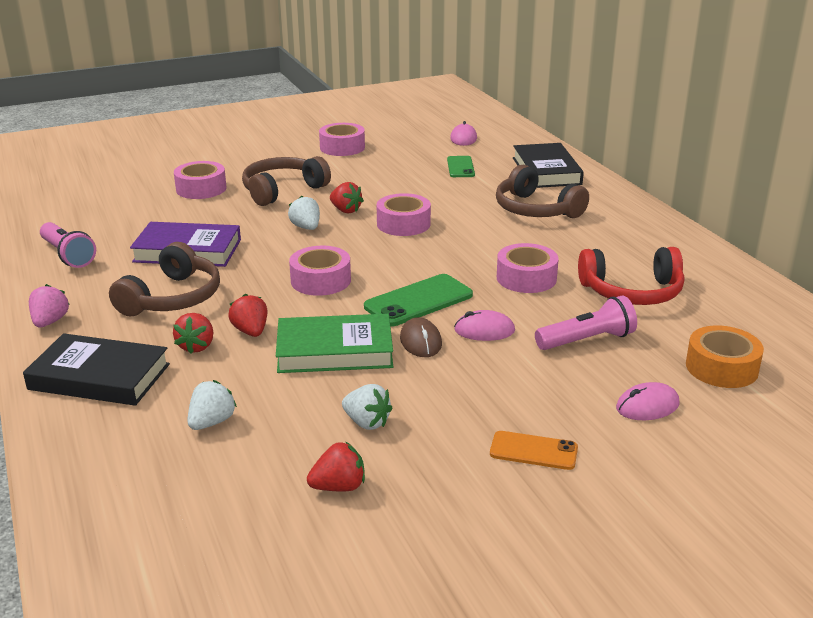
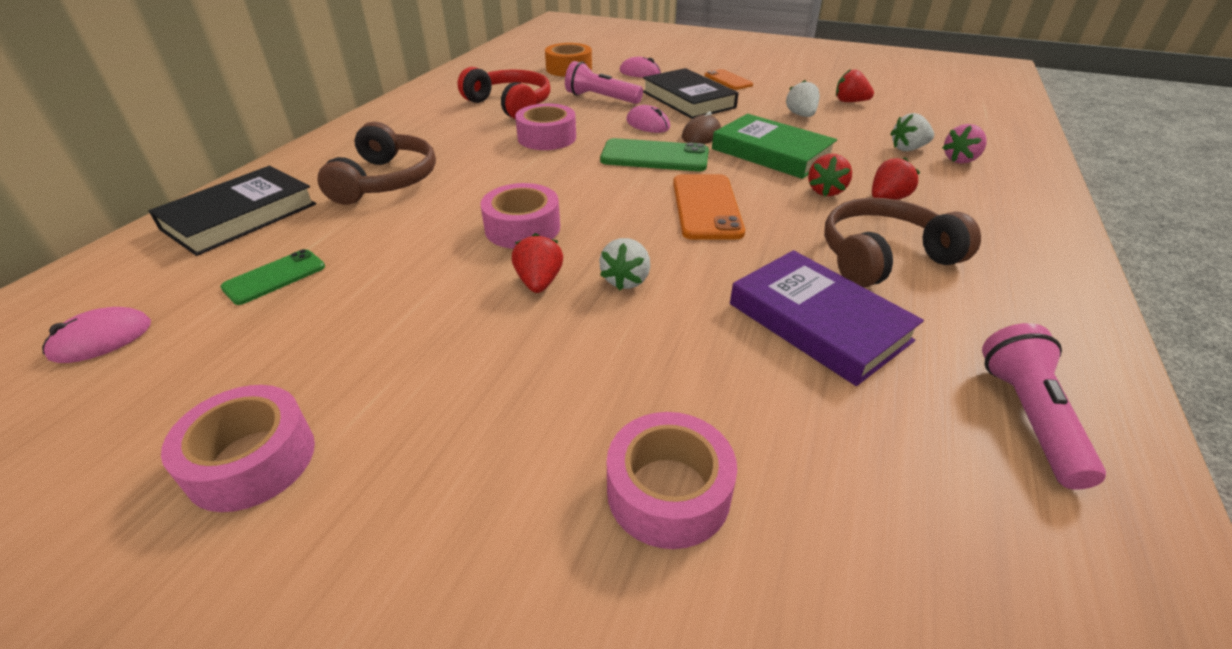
camera: 135 degrees left, 10 degrees up
(50, 322) = (1056, 292): pink strawberry -> pink strawberry (960, 160)
(99, 377) = (997, 209): black book -> black book (688, 100)
(282, 190) = (547, 381): brown headphones -> none
(321, 280) = (706, 207): pink tape -> orange phone

